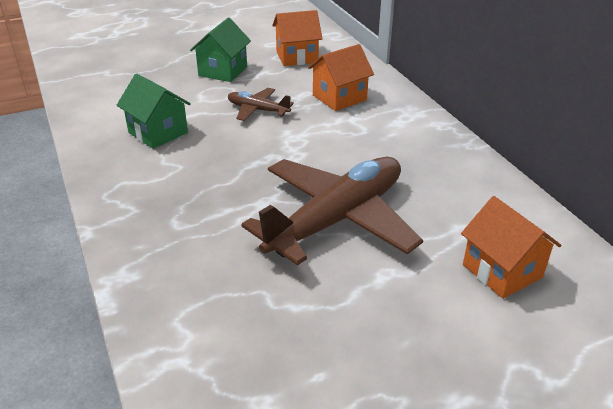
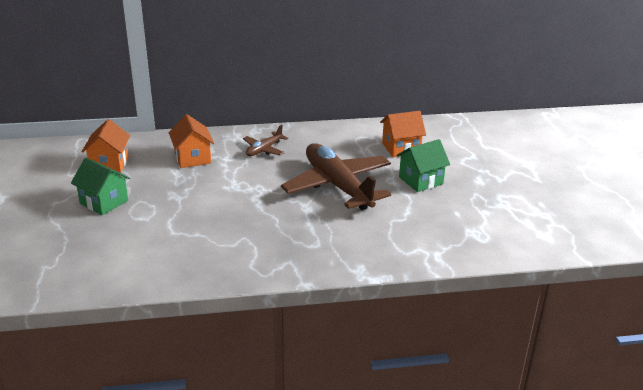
camera: 75 degrees left, 5 degrees down
(158, 132) = (187, 244): green house -> green house (420, 180)
(258, 110) = (185, 194): brown plane -> brown plane (264, 149)

